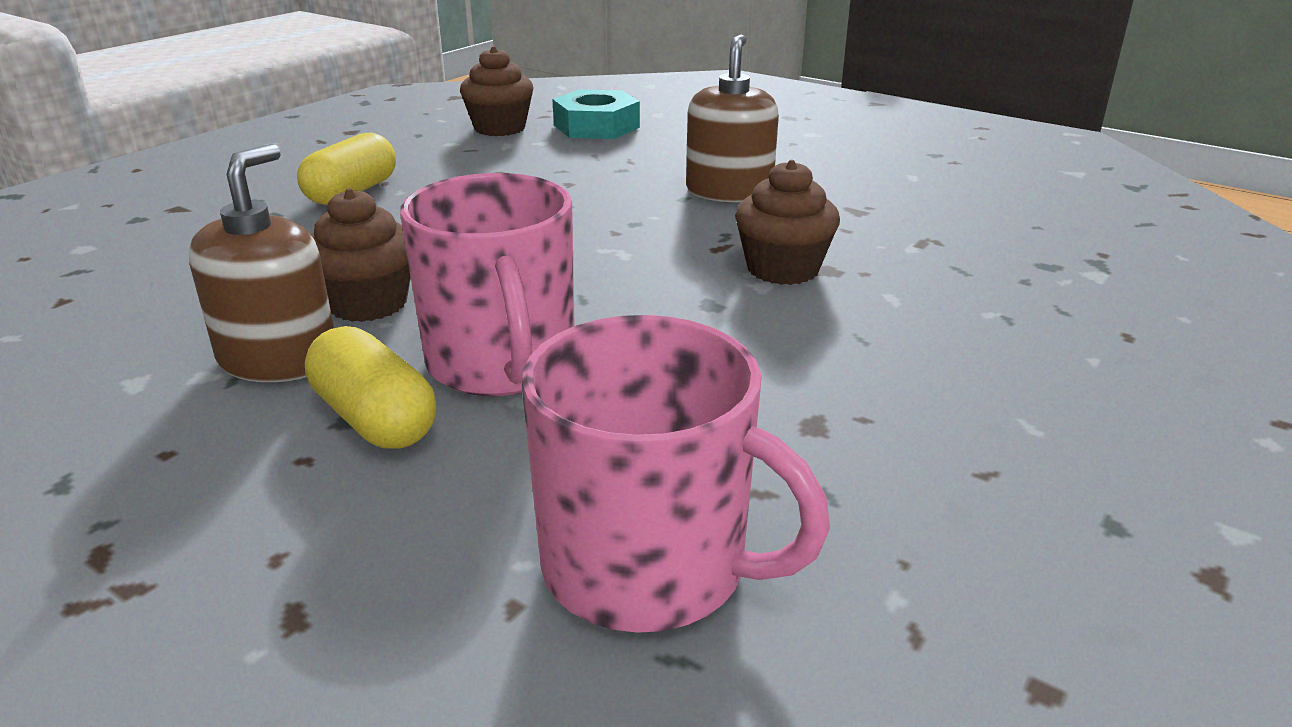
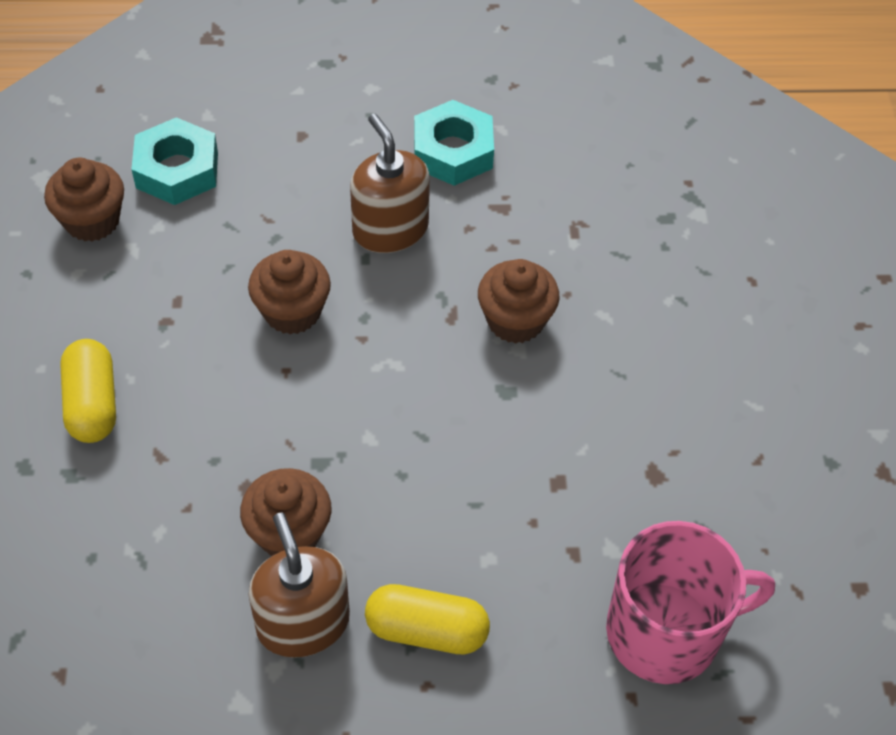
camera: 40 degrees left, 25 degrees up
(502, 363) = (442, 533): pink mug -> none
(577, 202) = (292, 311): none -> brown cupcake
(846, 174) = (453, 151): none -> turquoise nut

